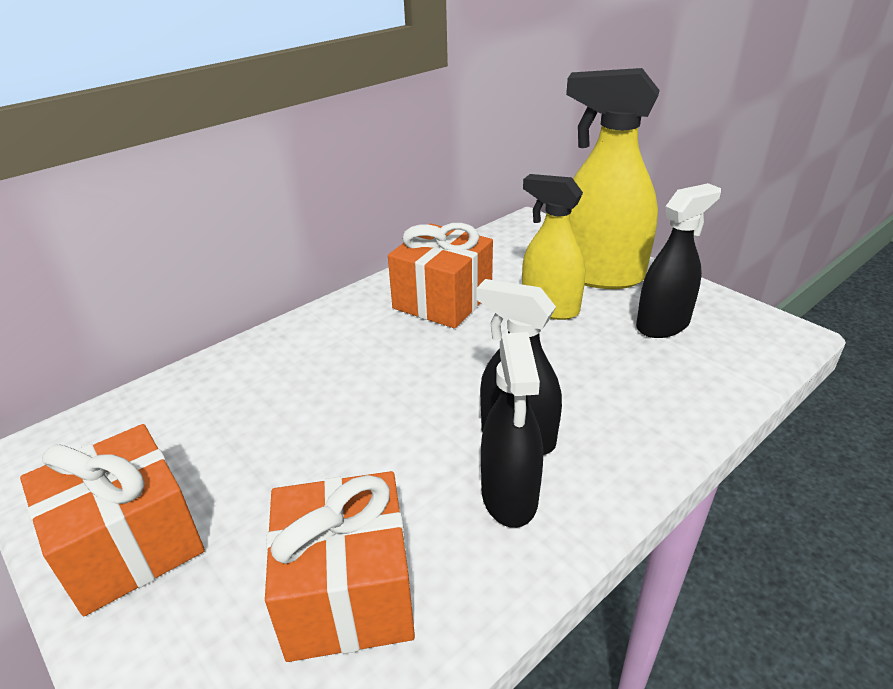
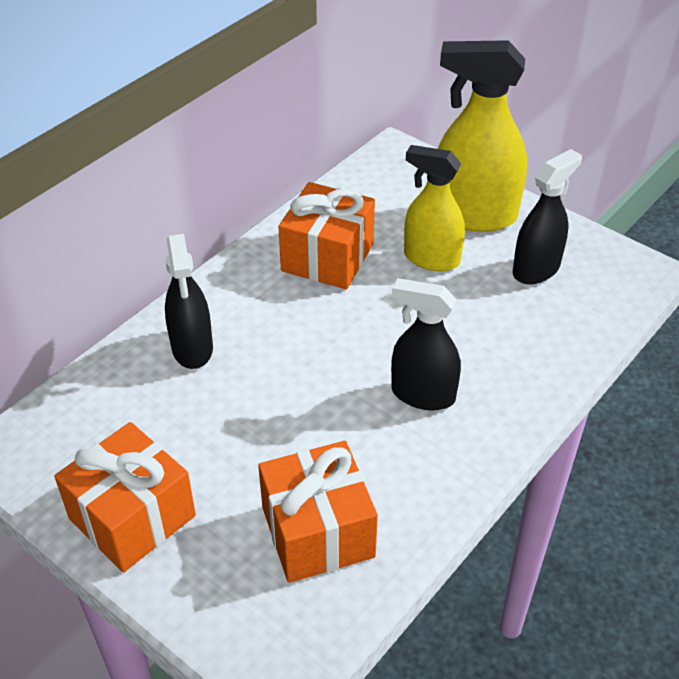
camera: 10 degrees left, 10 degrees up
(509, 496) = (424, 445): black spray bottle -> black spray bottle (192, 348)

